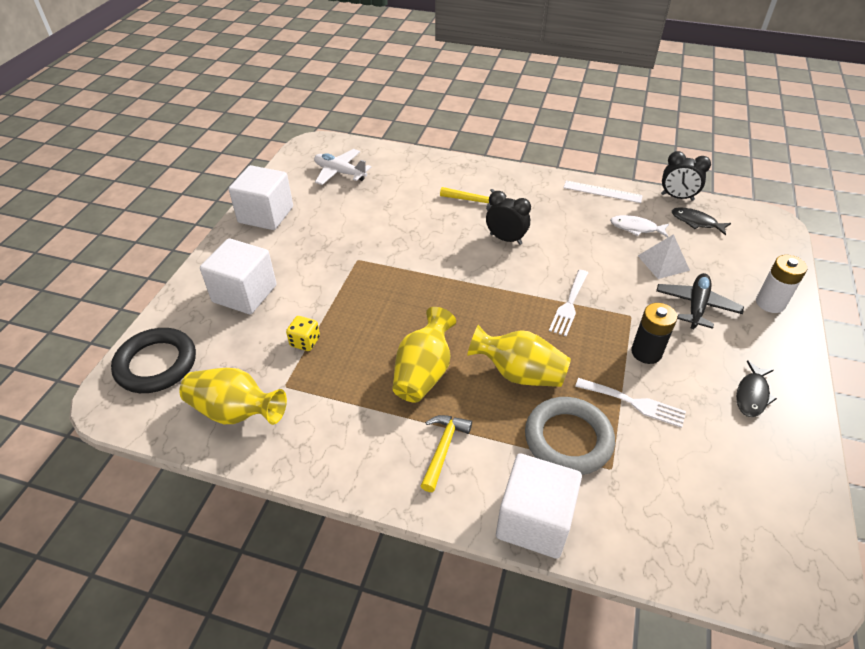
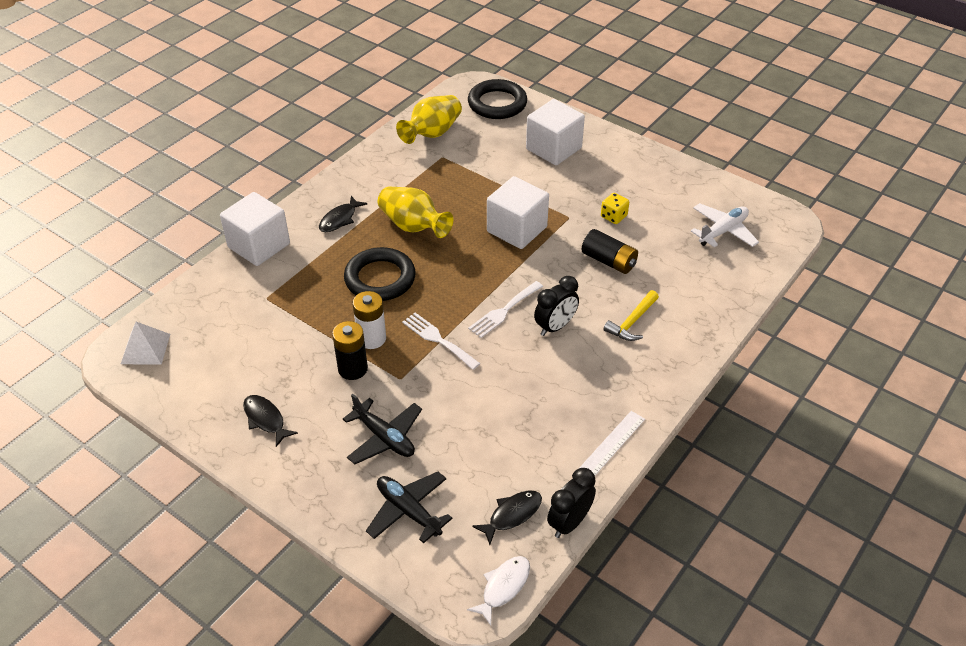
camera: 110 degrees right, 0 degrees up
(266, 215) = (662, 172): white cube -> white cube (517, 229)
(305, 342) = (481, 172): yellow dice -> yellow dice (613, 216)
(408, 225) = (609, 261): none -> black battery
(443, 449) = (340, 219): yellow hammer -> black fish
(519, 373) = (380, 279): yellow vase -> black ring
(568, 439) = (304, 284): grey ring -> none
(634, 403) = (309, 336): white fork -> white fork (503, 311)
(636, 228) = (526, 447): white fish -> white fish (503, 587)
(663, 263) = (458, 443): white pyramid -> white pyramid (145, 348)
(743, 272) = (408, 511): none -> black plane
(770, 303) = (353, 506): white battery -> white battery (371, 338)

